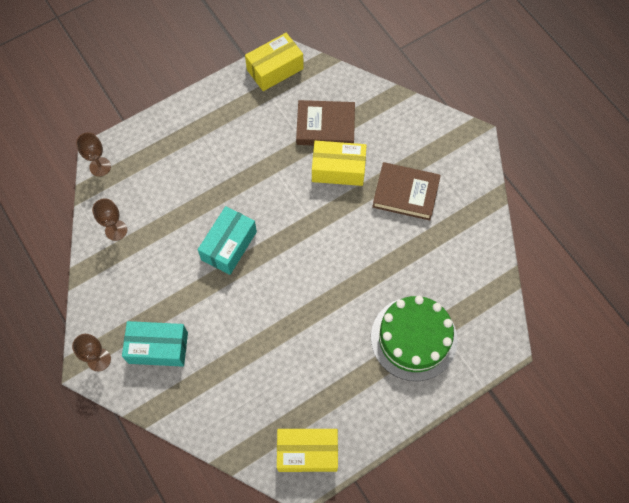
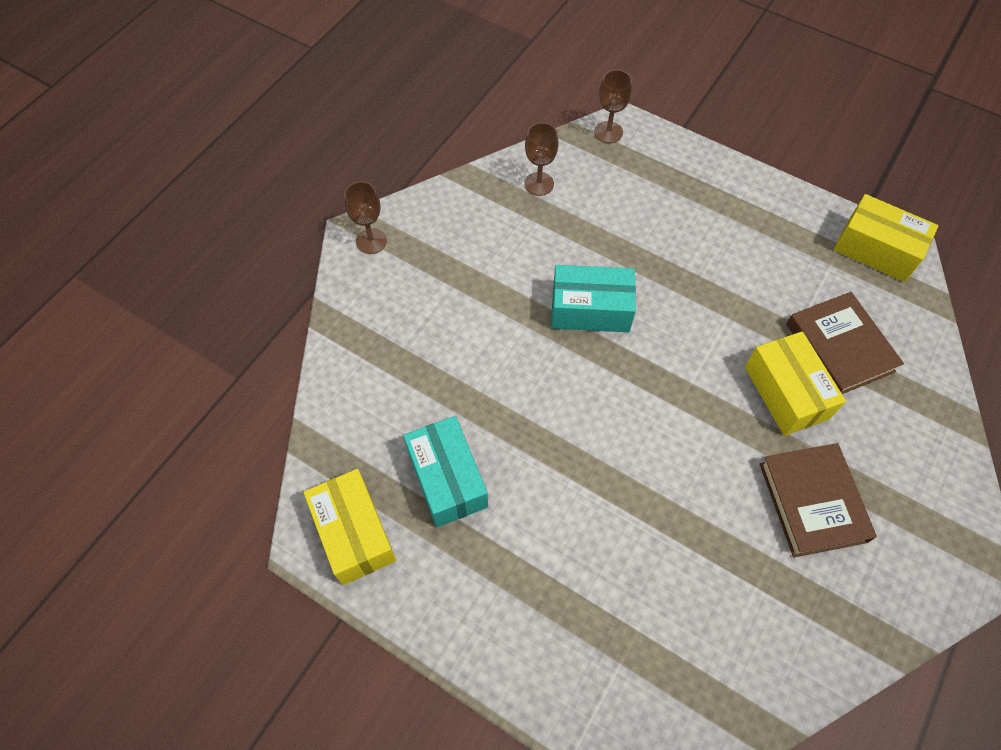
camera: 65 degrees right, 5 degrees down
(158, 347) = (415, 294): turquoise box -> turquoise box (447, 479)
(413, 338) = (590, 613): green cake -> none

